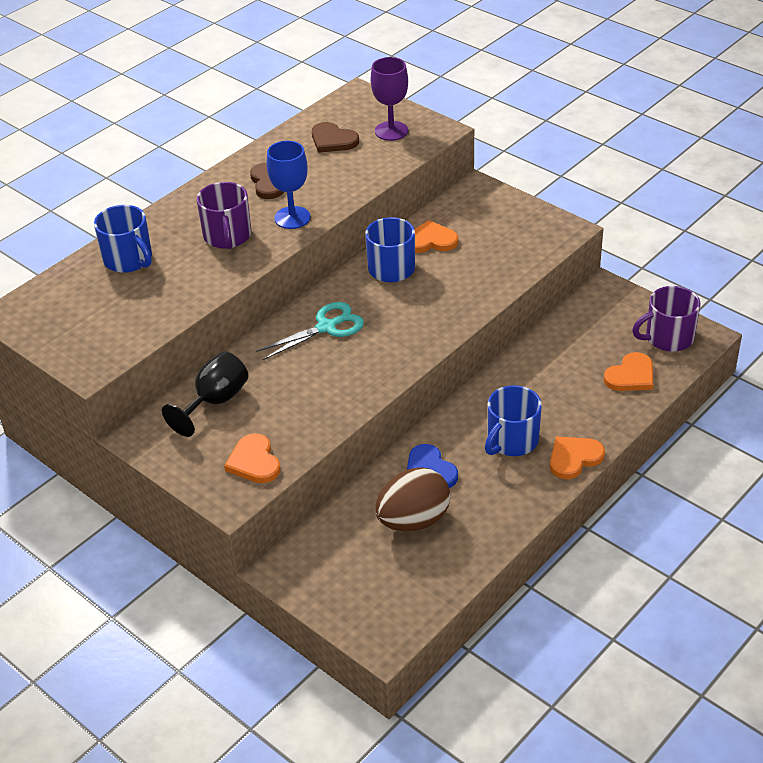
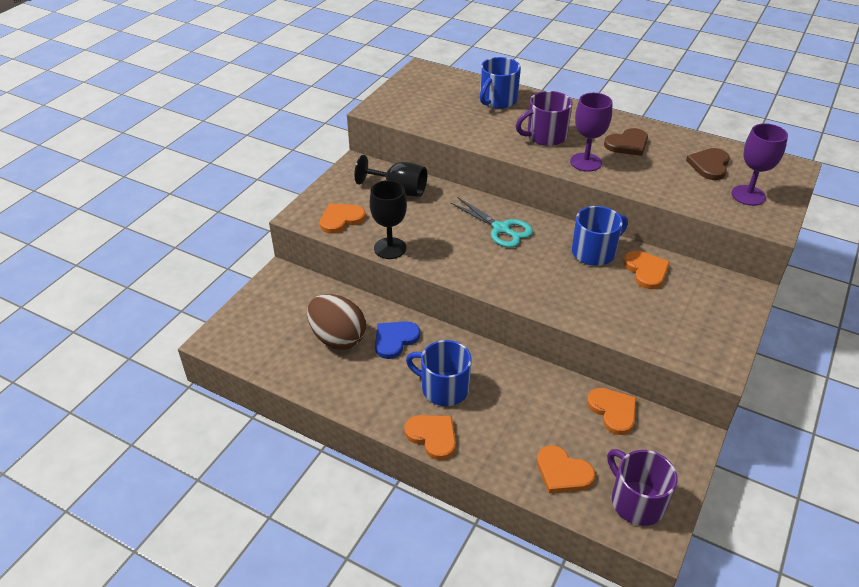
camera: 75 degrees right, 0 degrees up
(292, 218) = (585, 162): blue goblet -> purple goblet
(328, 423) = (390, 248): none -> black goblet
(566, 328) = (613, 411): none -> orange heart

